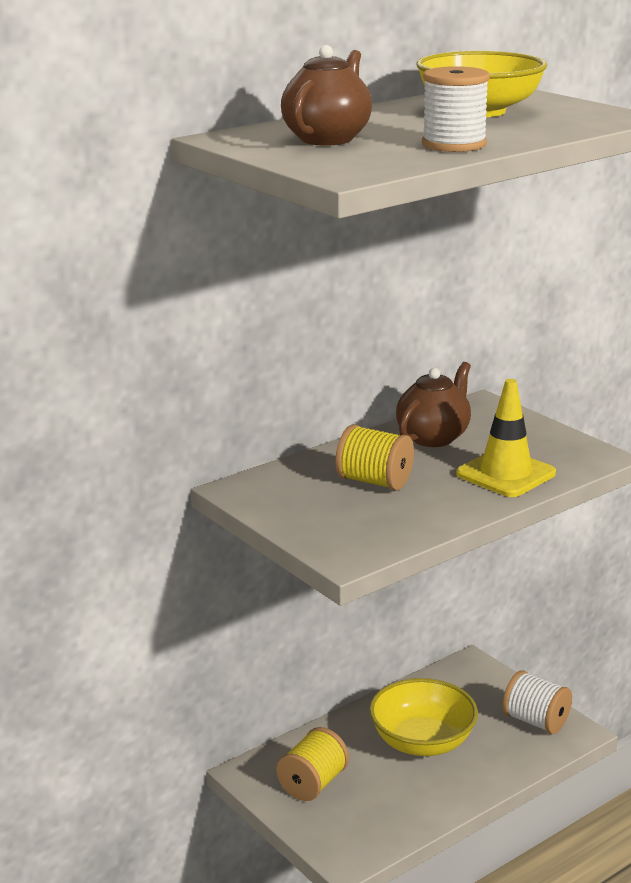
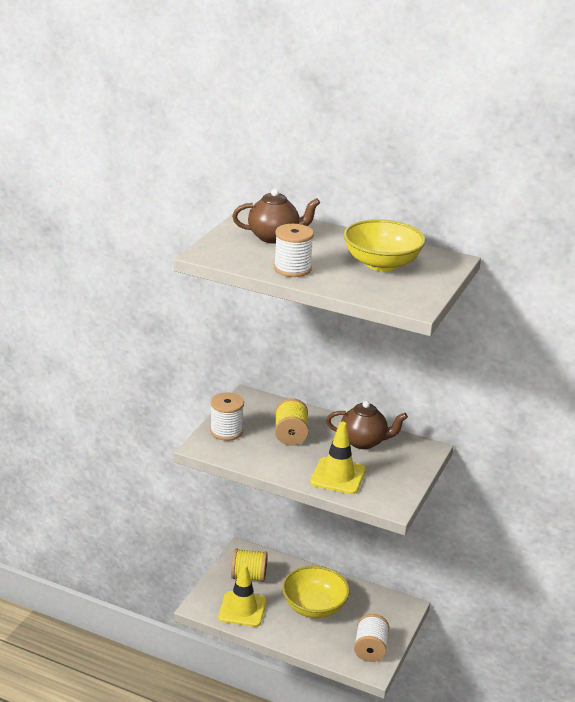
camera: 60 degrees right, 5 degrees up
(321, 527) = (226, 431): none -> white spool
(383, 814) = (242, 609): none -> yellow traffic cone

